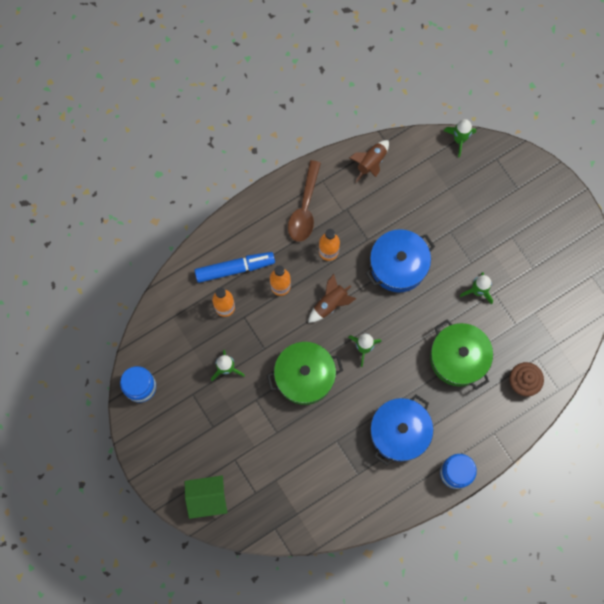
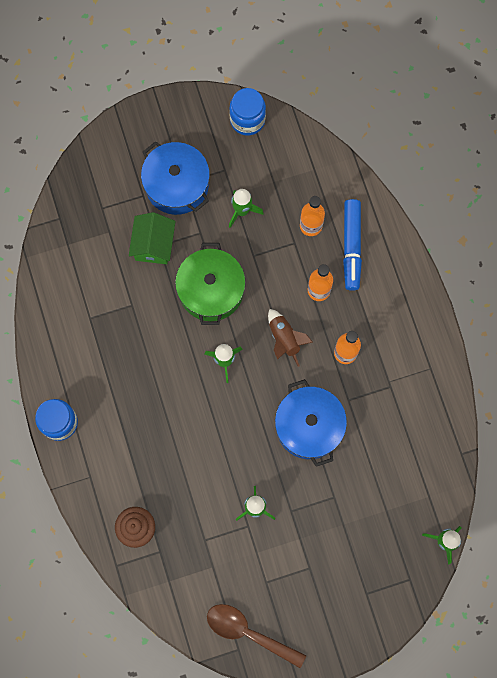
camera: 105 degrees right, 0 degrees up
(207, 498) = (111, 159): green house -> green house (153, 245)
(304, 208) = (402, 340): brown spoon -> brown spoon (248, 632)
(371, 163) = (439, 429): brown rocket -> none
(399, 432) = (121, 374): blue pot -> blue pot (177, 185)
(458, 358) = (184, 463): green pot -> none

